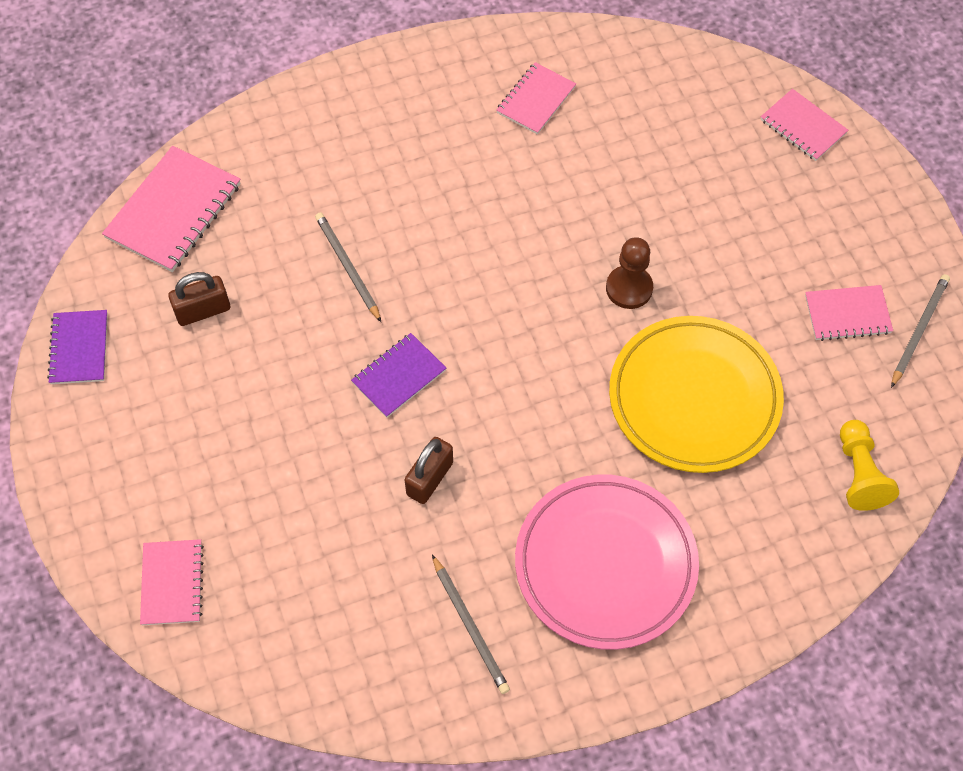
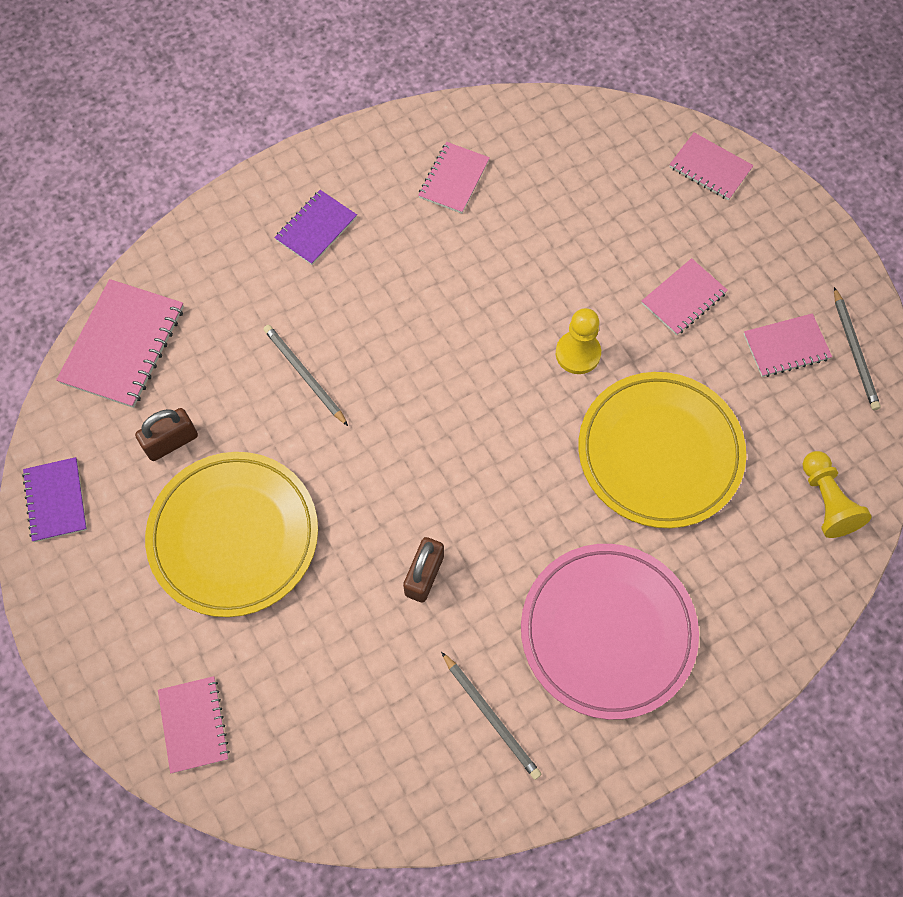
camera: 10 degrees left, 5 degrees up
(247, 410) = (234, 536): none -> yellow plate
(399, 376) = (375, 477): purple notebook -> purple notebook (316, 229)
(629, 288) = (578, 353): brown pawn -> yellow pawn
(749, 250) = (683, 298): none -> pink notebook
(919, 330) = (854, 351): grey pencil -> grey pencil turned 150 degrees clockwise

